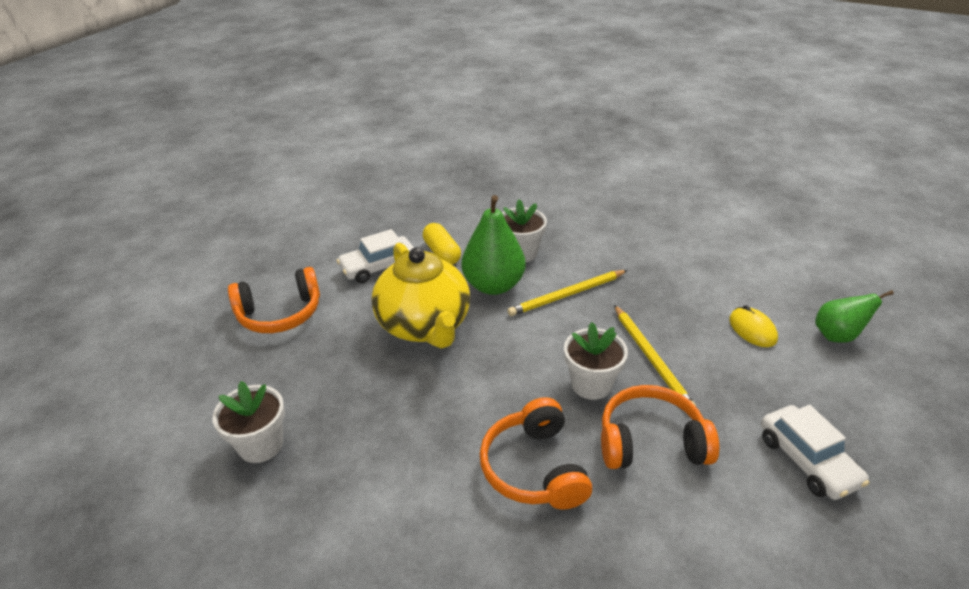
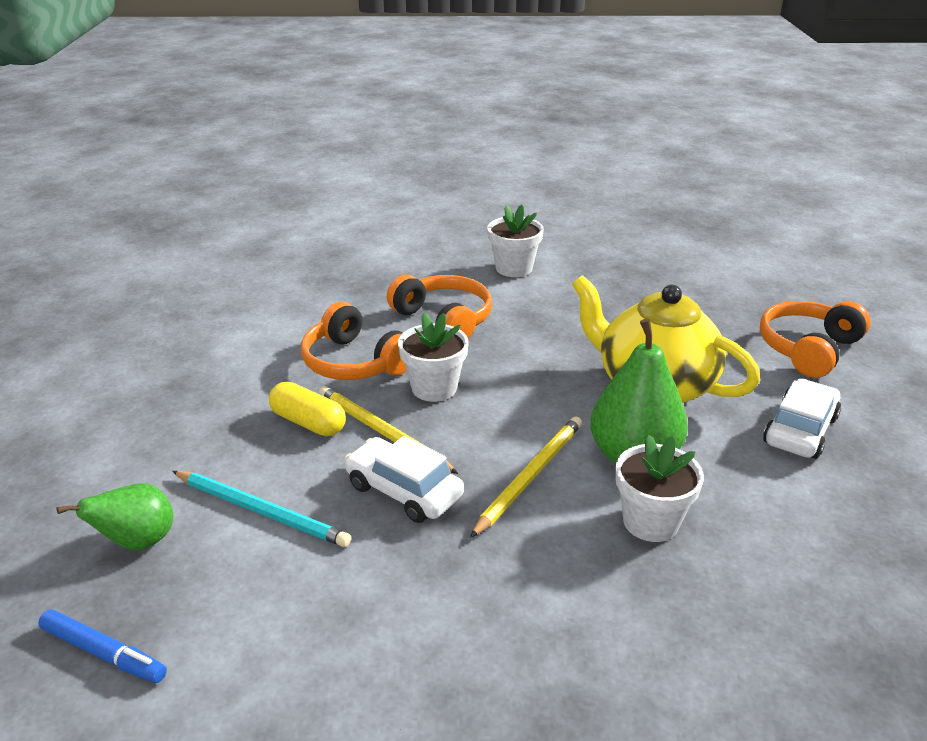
camera: 150 degrees right, 5 degrees down
(261, 445) = (660, 274): white flower pot -> white flower pot (513, 268)
(442, 253) = (754, 479): yellow capsule -> yellow capsule (308, 422)
(651, 441) = (354, 362): orange headphones -> orange headphones turned 75 degrees clockwise
(752, 329) = (261, 511): yellow mouse -> turquoise pencil
(807, 460) = (204, 390): white car -> white car (404, 491)
(840, 285) = (104, 653): none -> blue marker

